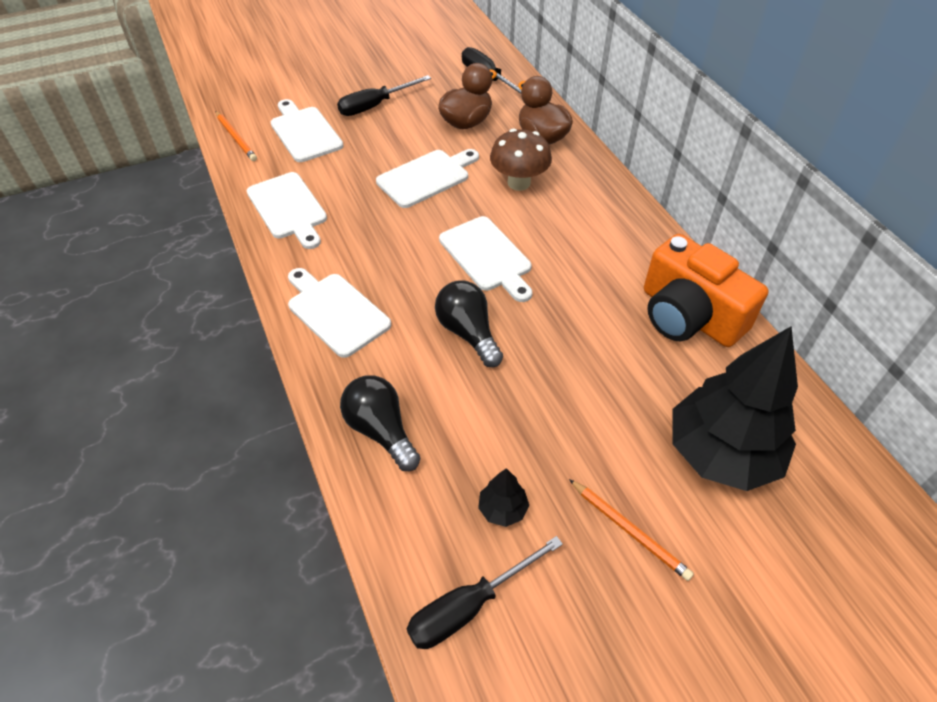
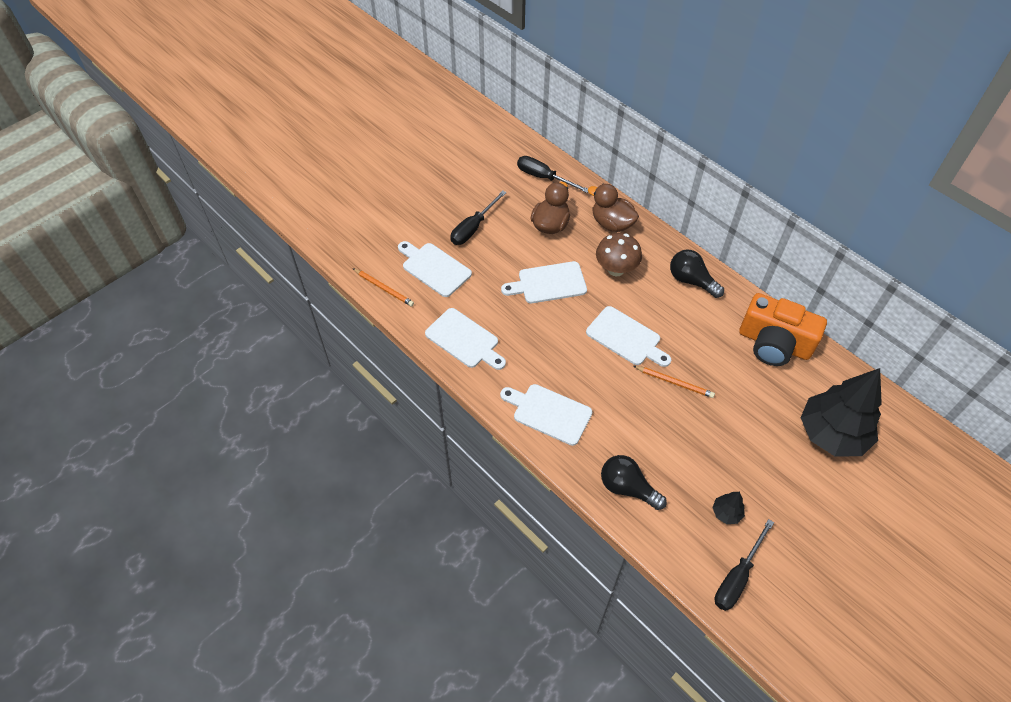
camera: 20 degrees left, 5 degrees up
(426, 177) = (548, 283): white cutting board -> white cutting board turned 135 degrees counterclockwise
(468, 333) = (644, 400): black light bulb -> black light bulb (691, 281)
(629, 530) = (802, 500): orange pencil -> orange pencil (674, 382)

